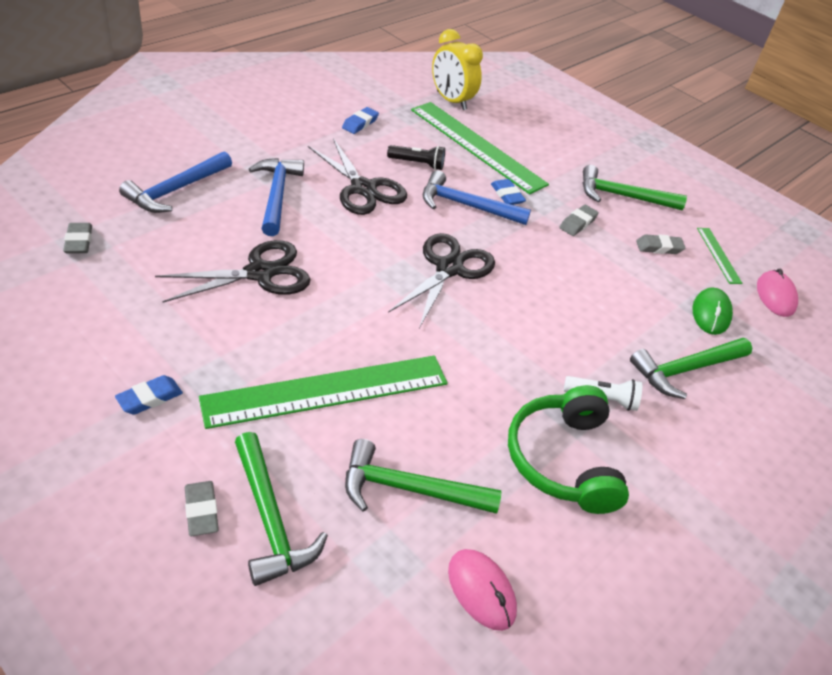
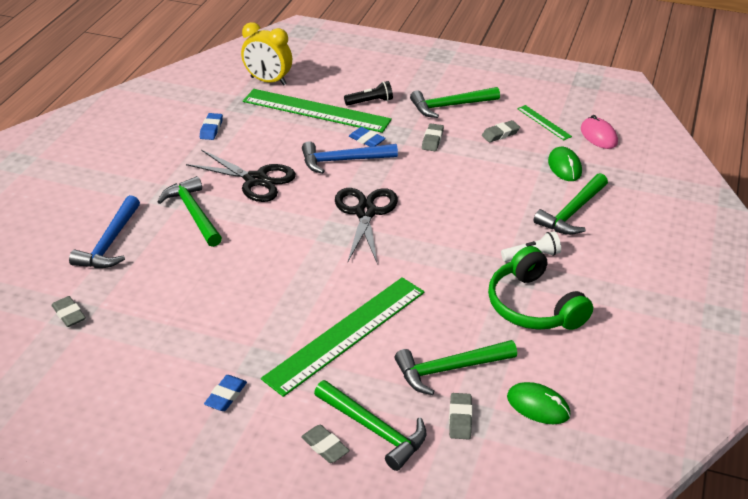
camera: 20 degrees left, 5 degrees down
(260, 273) = (230, 276): black scissors -> none
(276, 195) = (193, 213): blue hammer -> green hammer
(376, 557) = (460, 419): none -> grey eraser
(417, 164) = (282, 143): black flashlight -> black flashlight (370, 102)
(481, 590) = (538, 406): pink mouse -> green mouse

